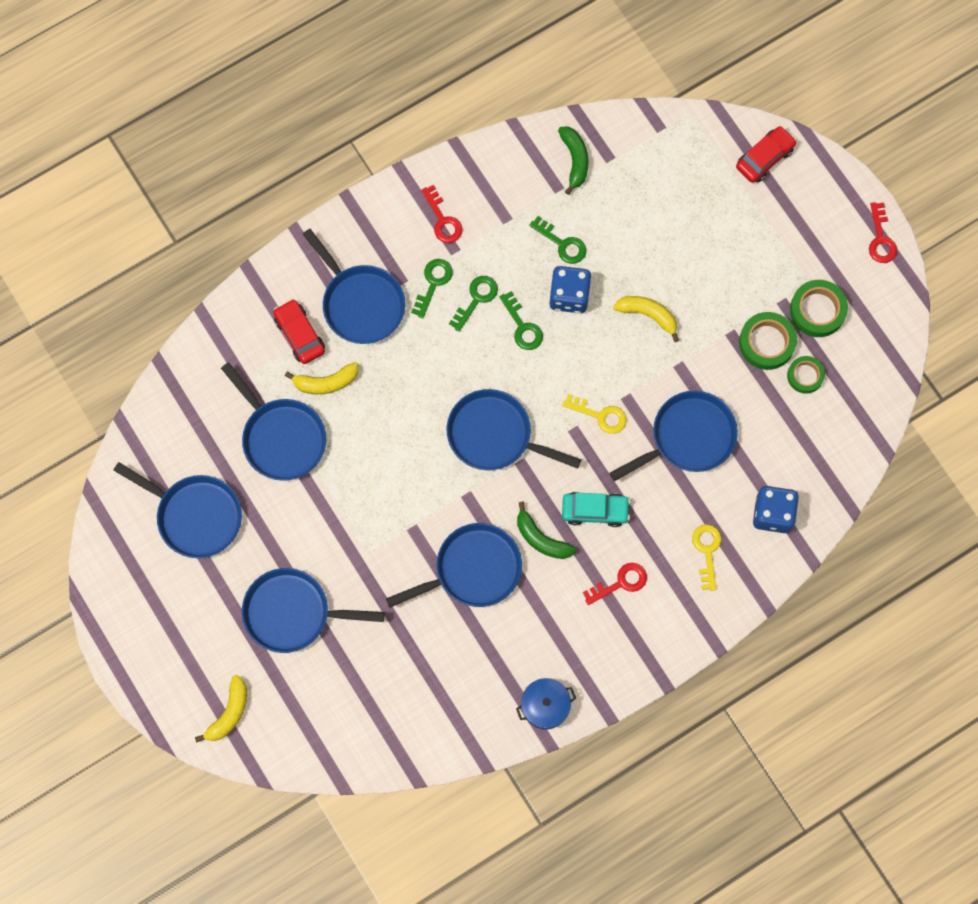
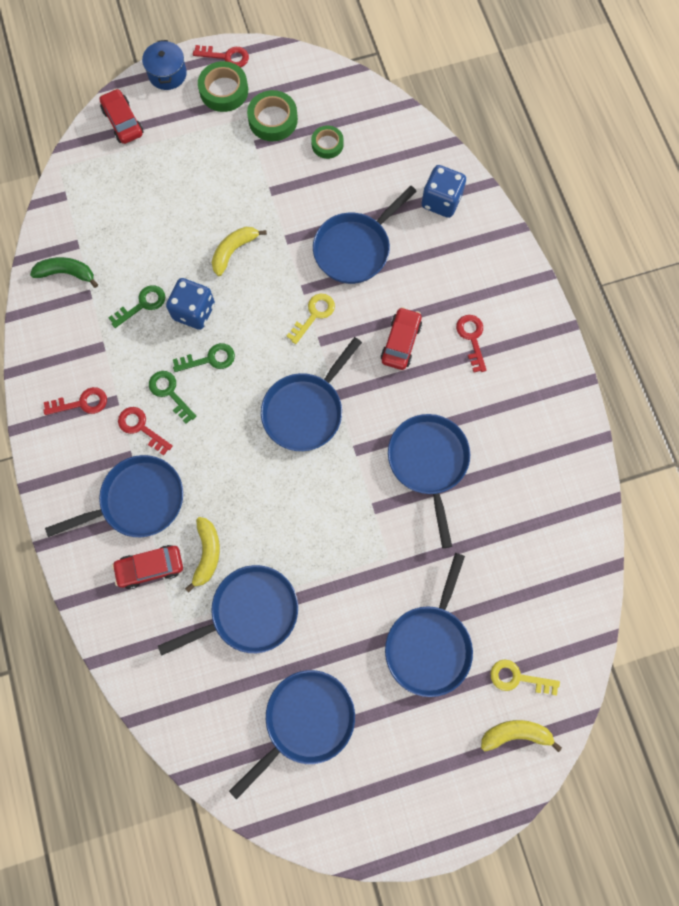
camera: 75 degrees left, 0 degrees up
(229, 713) = (515, 734): yellow banana -> yellow banana turned 45 degrees counterclockwise
(433, 283) = (141, 427): green key -> red key
(541, 538) = (414, 395): green banana -> none
(545, 706) = (570, 431): blue pot -> blue pot (167, 74)
(595, 511) = (401, 342): turquoise car -> red car
(688, 437) = (355, 249): blue pan -> blue pan turned 120 degrees counterclockwise
(707, 551) = (461, 261): yellow key -> yellow key (517, 678)
(766, 343) = (289, 165): green tape -> green tape (224, 90)

